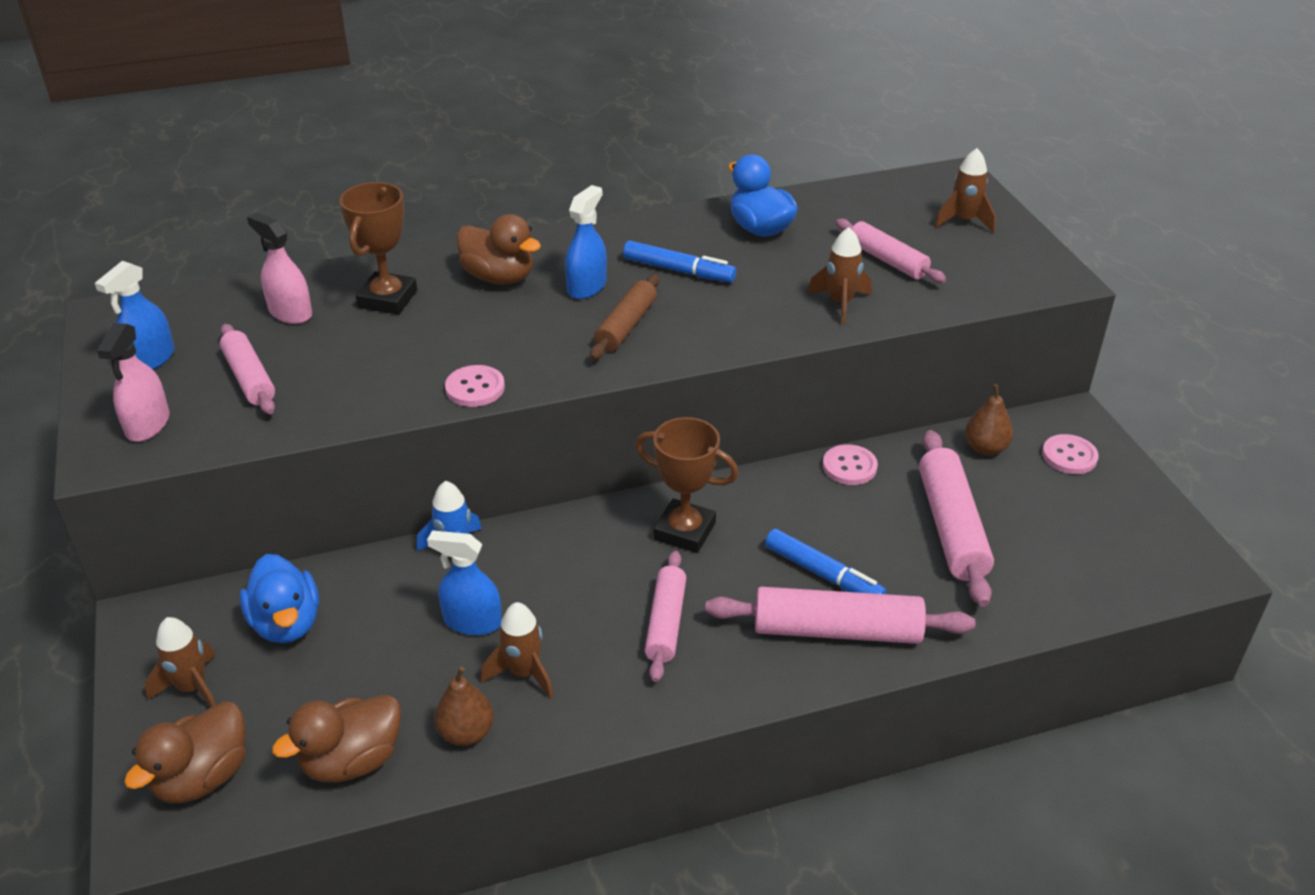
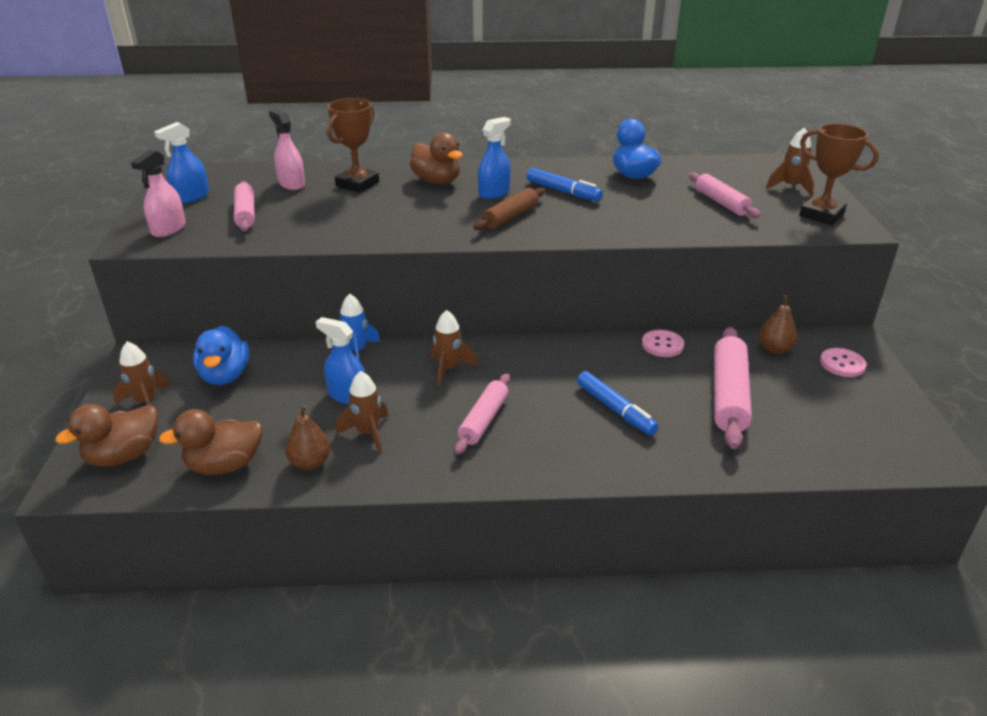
camera: 15 degrees right, 5 degrees down
(475, 388) = (388, 237): pink button -> none
(684, 531) = (522, 365): brown trophy -> brown trophy (821, 215)
(837, 630) = (611, 447): pink rolling pin -> none
(840, 303) = (674, 222): brown rocket -> brown rocket (449, 369)

